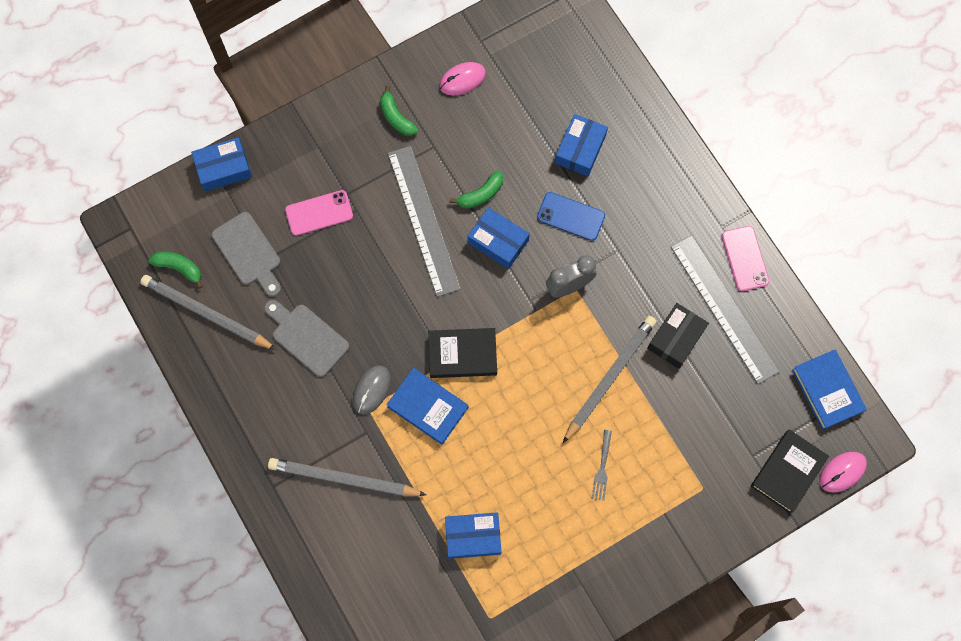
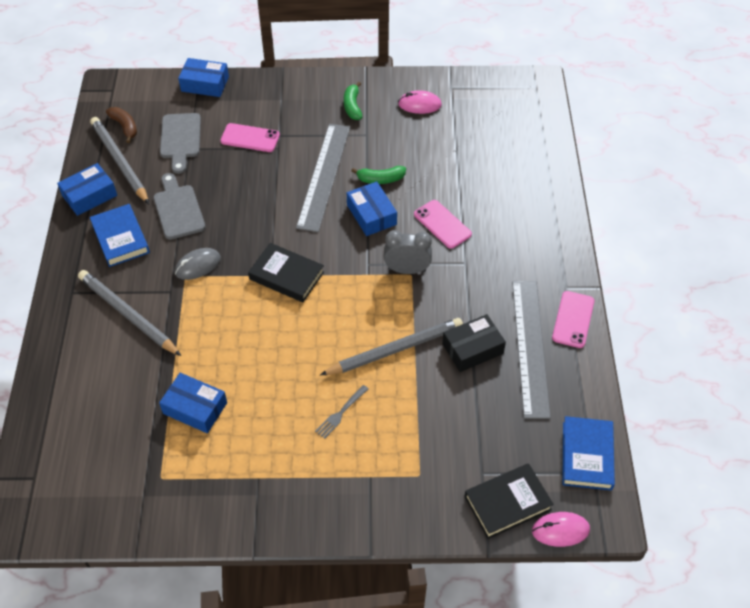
camera: 30 degrees right, 20 degrees down
(179, 268) = (125, 127): green banana -> brown banana
(428, 407) = (231, 298): blue book -> blue book (120, 238)
(571, 216) = (442, 224): blue phone -> pink phone
(580, 149) = (481, 184): blue box -> blue box (89, 195)

